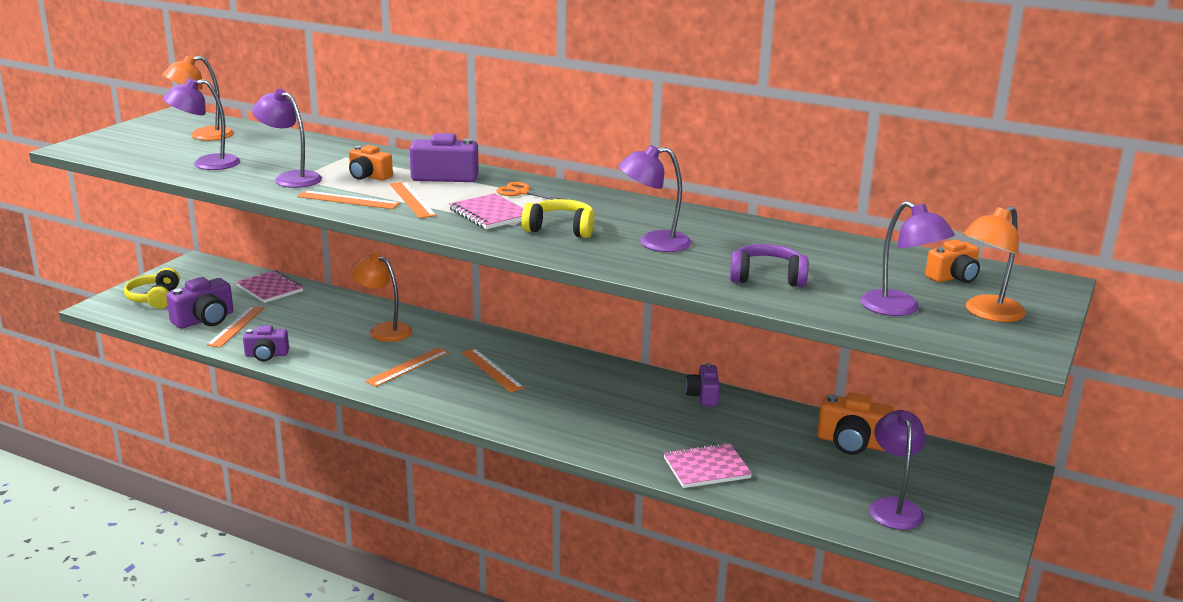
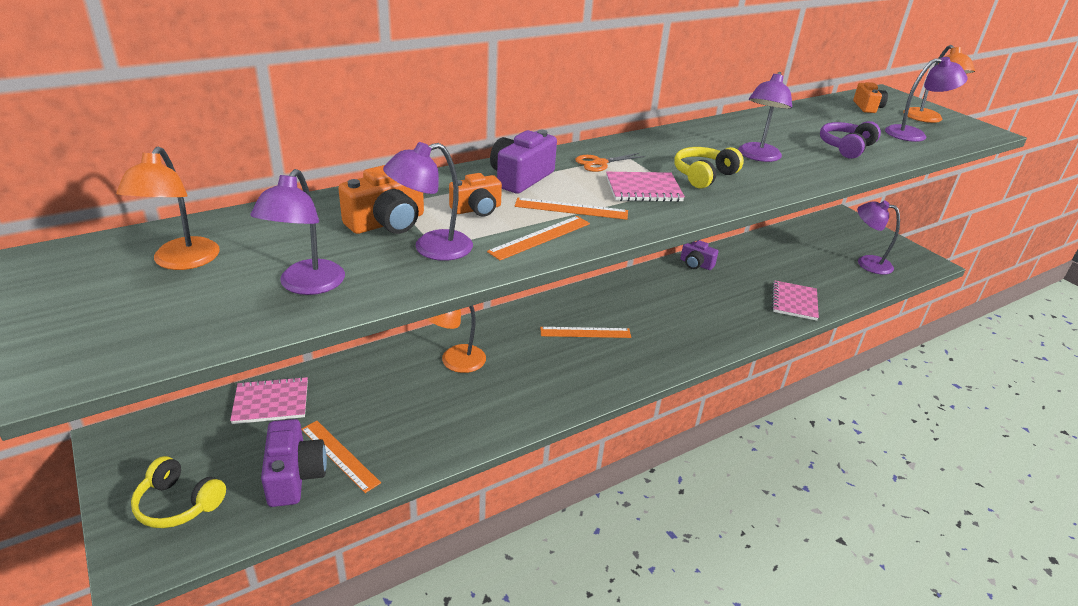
camera: 60 degrees left, 10 degrees up
(266, 355) = (434, 453): purple camera -> none
(408, 367) = (542, 372): orange ruler -> none
(852, 443) = (788, 243): orange camera -> orange camera (387, 223)

